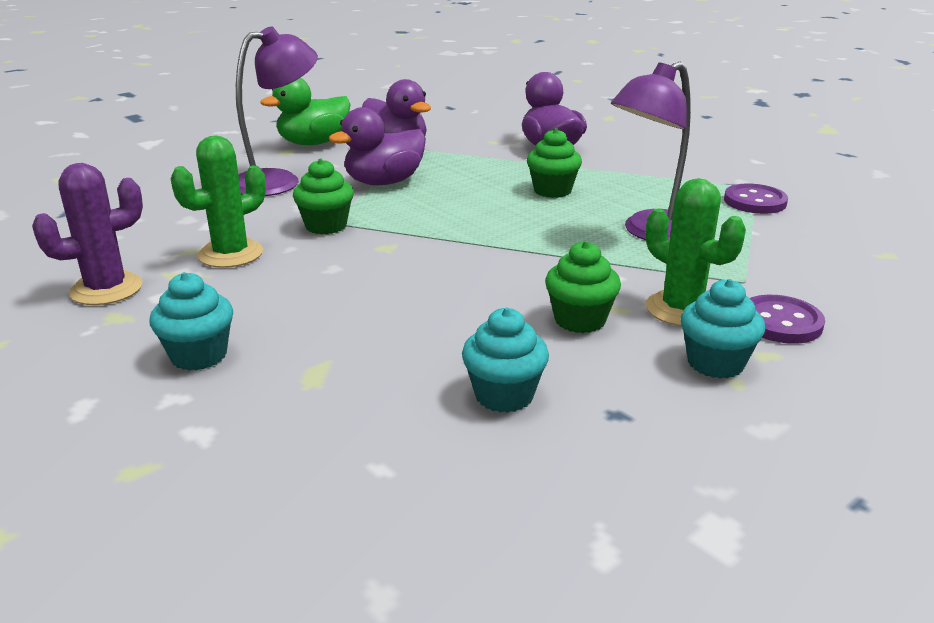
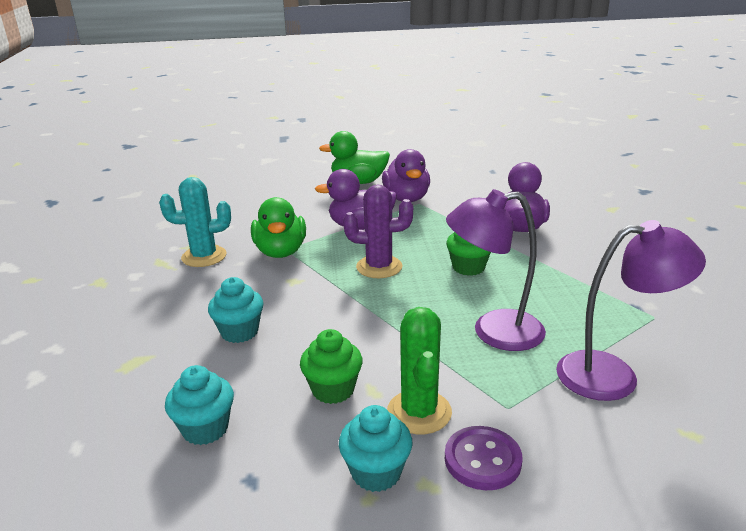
camera: 35 degrees right, 0 degrees up
(106, 289) = (118, 261): purple cactus -> purple cactus (379, 267)
(199, 355) = (99, 324): turquoise cupcake -> turquoise cupcake (239, 332)
(230, 254) = (204, 256): green cactus -> turquoise cactus
(279, 181) = (299, 208): purple lamp -> purple lamp (613, 375)
(326, 226) = (281, 252): green cupcake -> green duck
(755, 201) = (632, 331): purple button -> none

